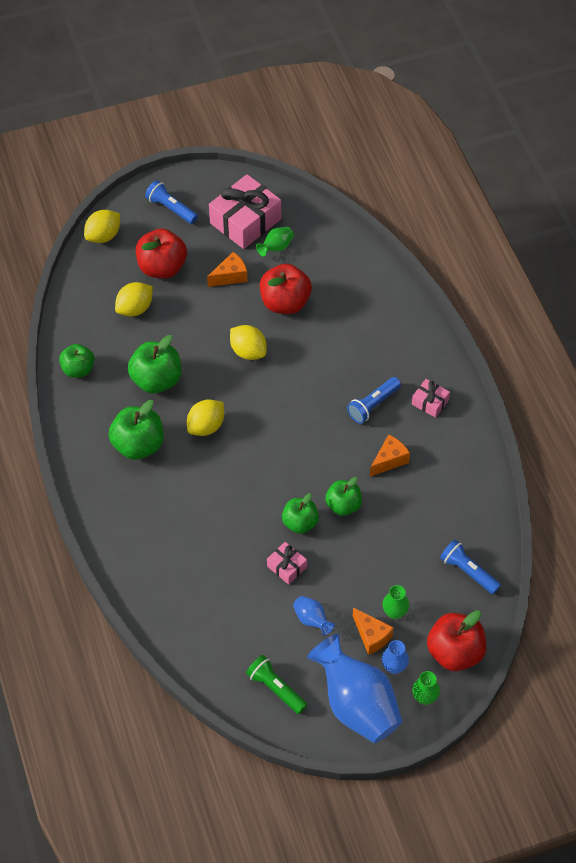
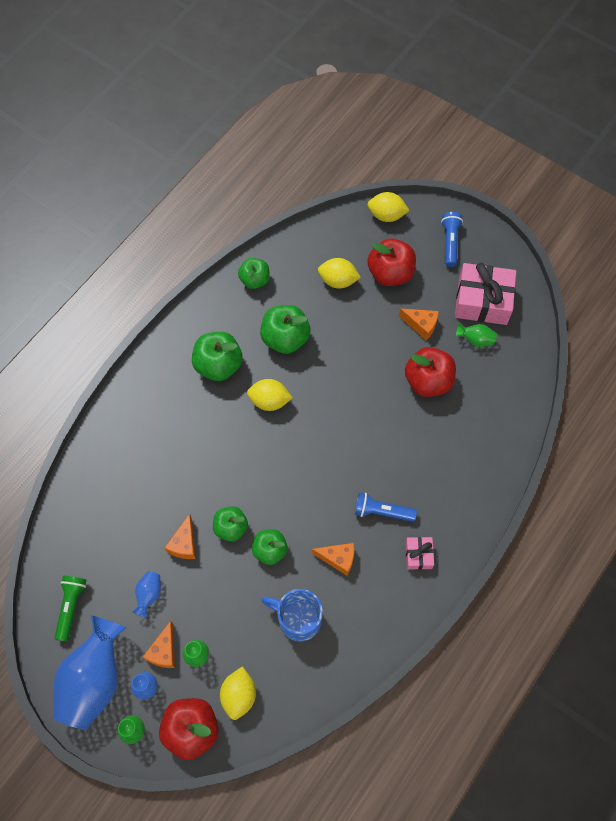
camera: 55 degrees right, 10 degrees up
(248, 351) = (361, 385): yellow lemon -> yellow lemon (239, 695)
(287, 567) = (184, 544): pink gift -> orange cheese
(418, 519) = (298, 619): none -> blue mug
(468, 572) = (275, 692): blue flashlight -> none

